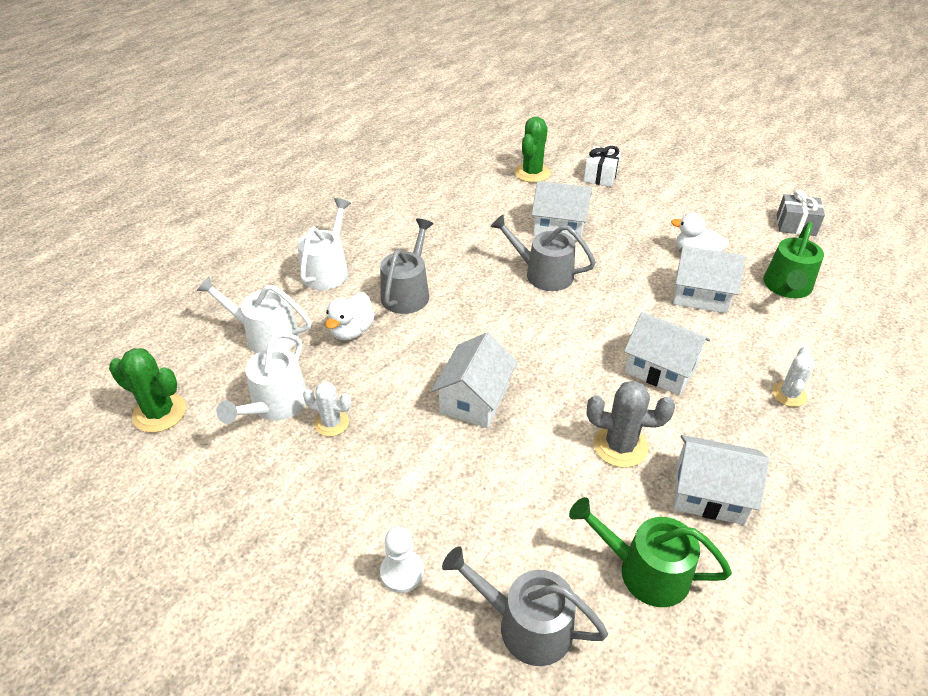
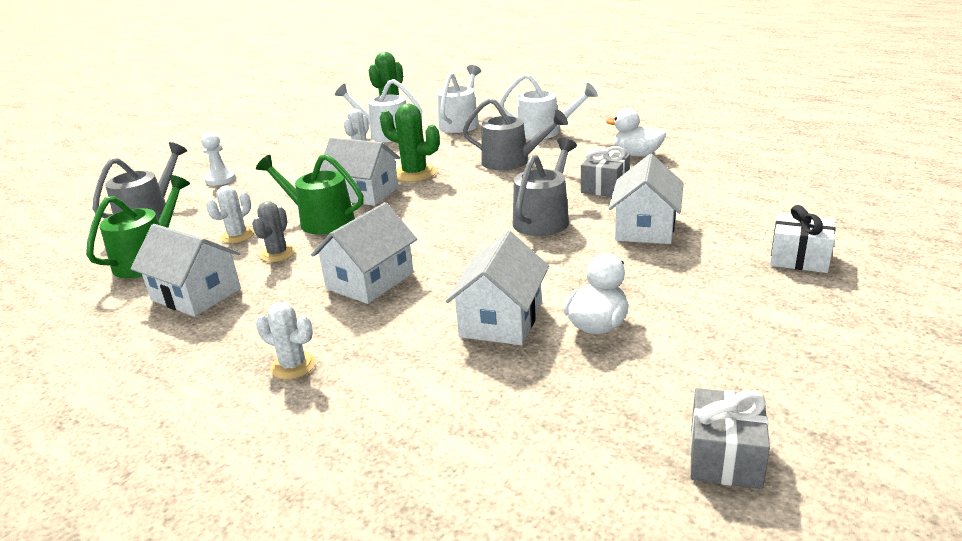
camera: 95 degrees right, 15 degrees down
(352, 331) = (460, 147): white duck -> white duck (637, 155)
(480, 240) = (605, 187): none -> grey gift
(532, 173) = (775, 211): green cactus -> green cactus (414, 174)
(581, 495) = (237, 236): none -> white cactus
(620, 446) = (277, 254): grey cactus -> grey cactus, size x0.66
(709, 494) = (196, 294): white house -> white house turned 75 degrees counterclockwise
(787, 287) = (518, 406): green watering can -> green watering can (321, 221)

